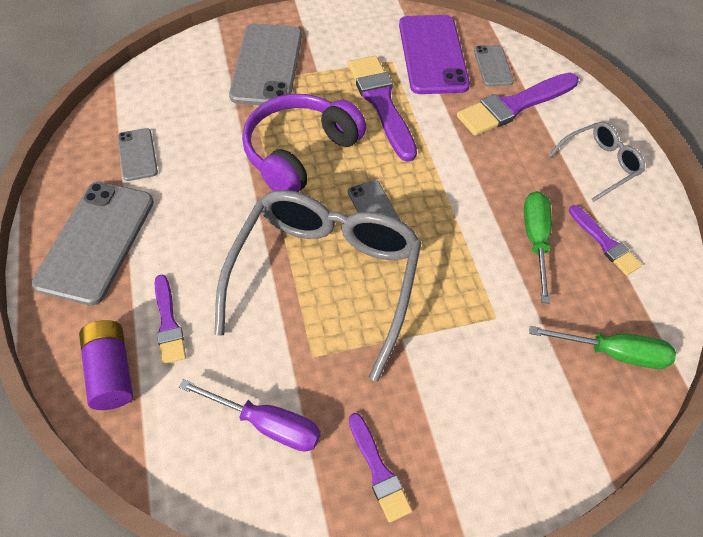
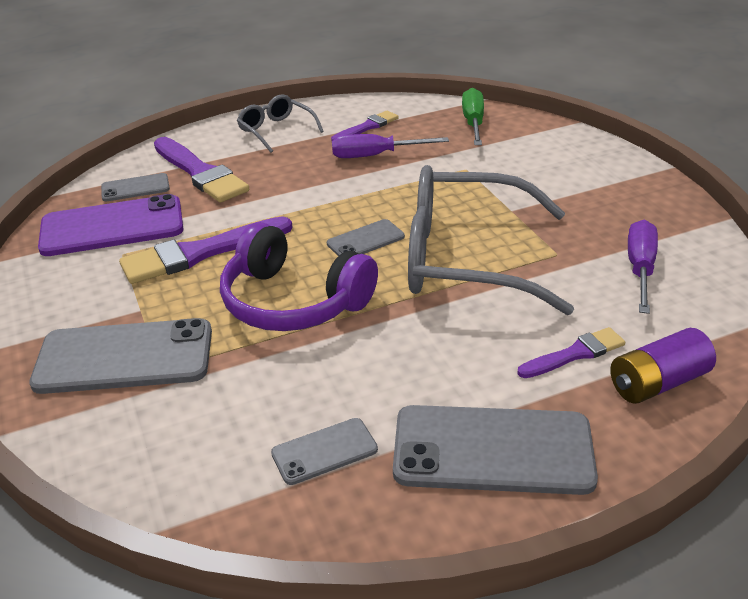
camera: 95 degrees left, 20 degrees down
(378, 471) = (638, 209): purple brush -> none
(535, 240) = (375, 156): green screwdriver -> purple screwdriver

